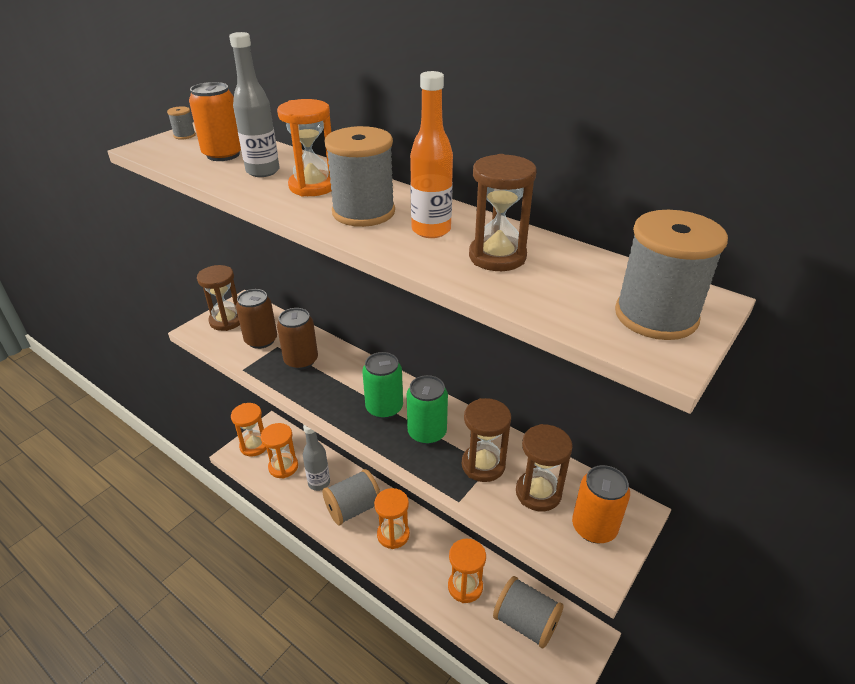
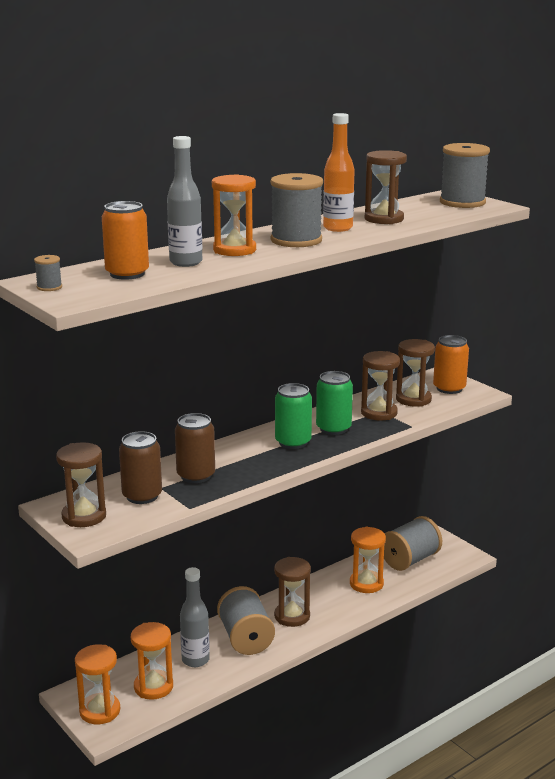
camera: 75 degrees left, 15 degrees down
(393, 534) = (292, 616): orange hourglass -> brown hourglass

